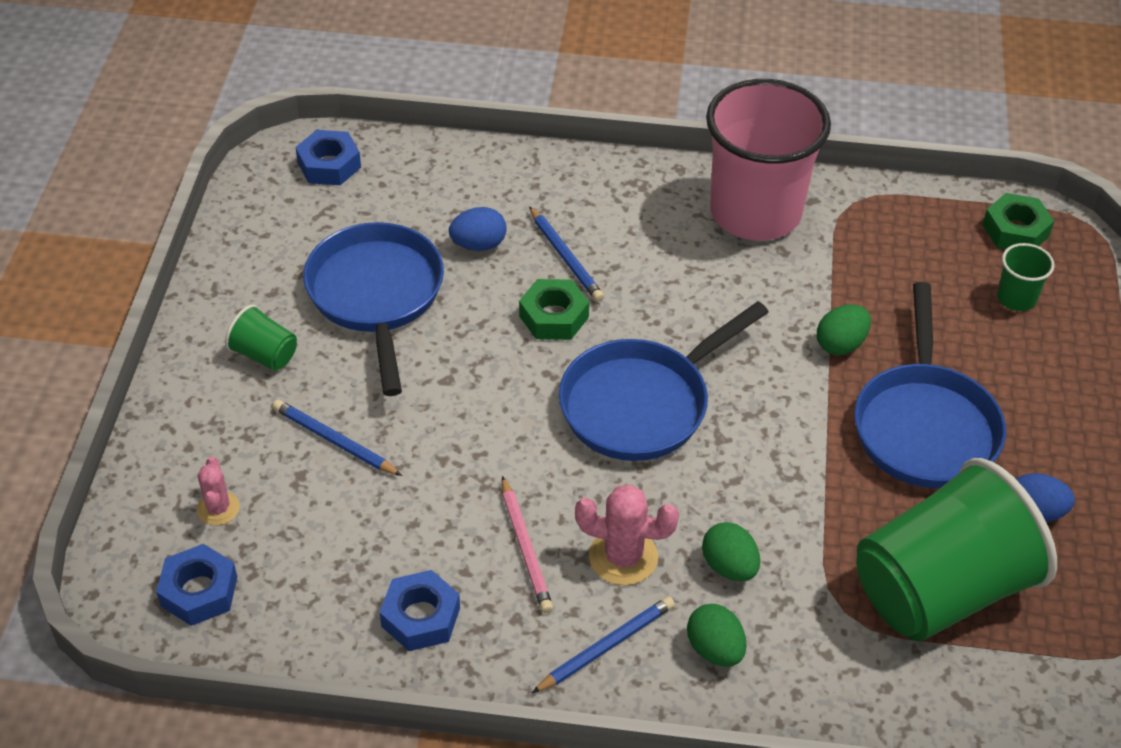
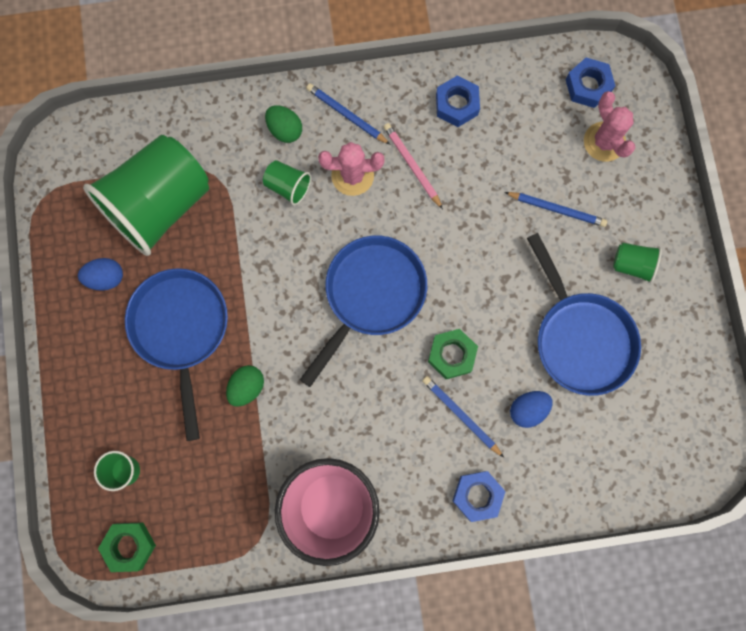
camera: 165 degrees right, 30 degrees up
(218, 508) = (604, 142): pink cactus -> pink cactus, size x1.60
(329, 165) = (671, 462): blue nut -> blue nut (477, 496)
(606, 646) = (346, 115): blue pencil -> blue pencil turned 90 degrees clockwise
(729, 566) = (288, 186): green egg -> green cup

